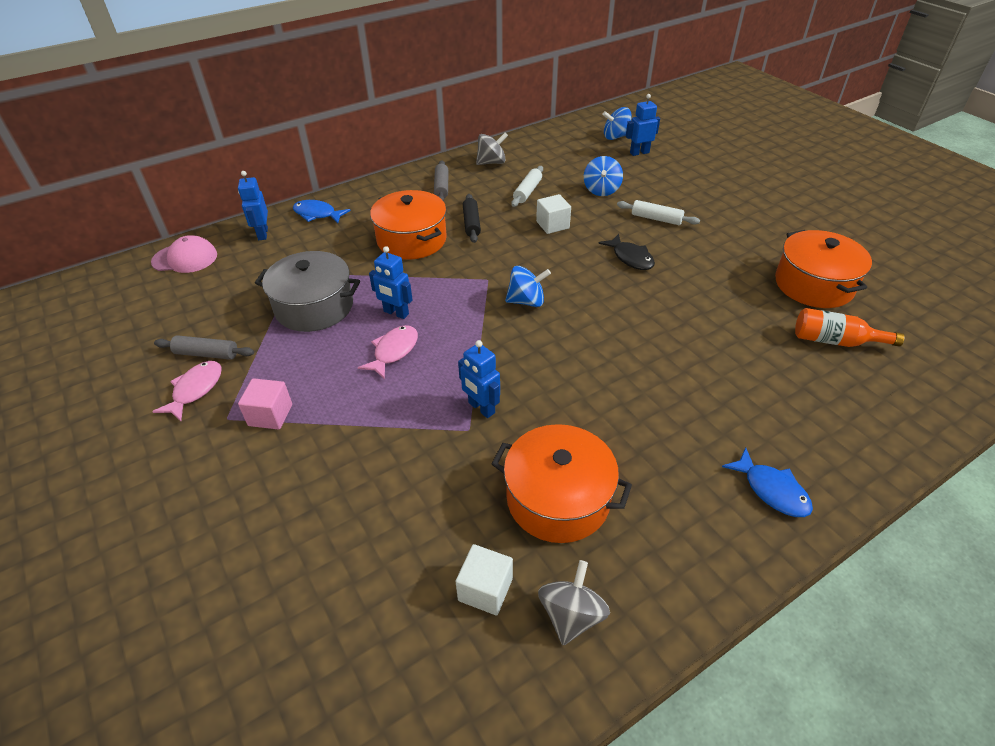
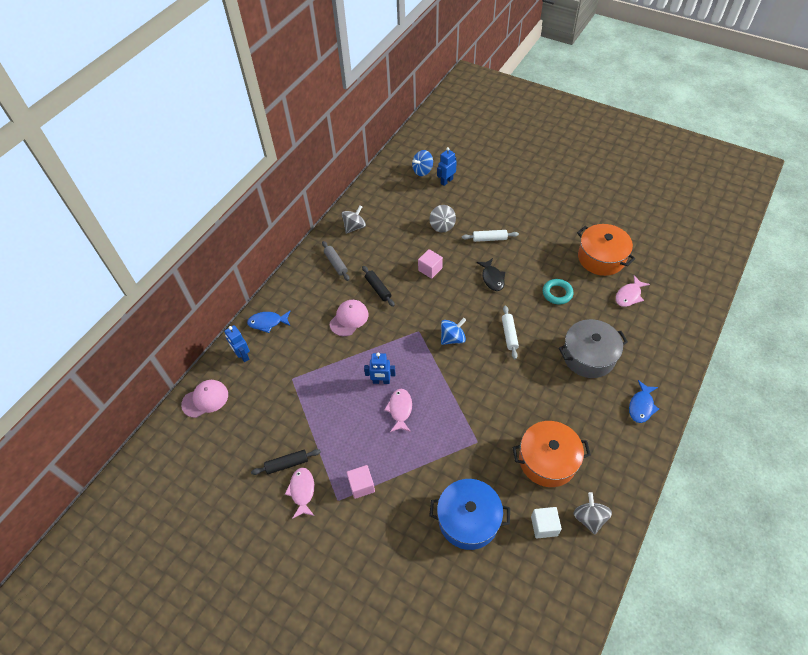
camera: 25 degrees left, 10 degrees up
(207, 354) = (287, 464): grey rolling pin -> black rolling pin
(314, 307) = (326, 399): grey pot -> grey pot (588, 356)
(375, 523) = (468, 519): none -> blue pot
(412, 240) = (349, 319): orange pot -> pink cap
(481, 408) = (475, 425): blue robot -> none
(527, 191) = (396, 245): white rolling pin -> white rolling pin (509, 334)
(552, 225) = (430, 269): white cube -> pink cube
(601, 190) = (442, 226): blue spinning top -> grey spinning top
(630, 258) = (492, 278): black fish -> black fish turned 45 degrees clockwise
(716, 302) = (557, 293): none -> turquoise ring
(771, 490) = (641, 406): blue fish -> blue fish turned 90 degrees clockwise
(835, 341) = (629, 295): orange bottle -> pink fish

